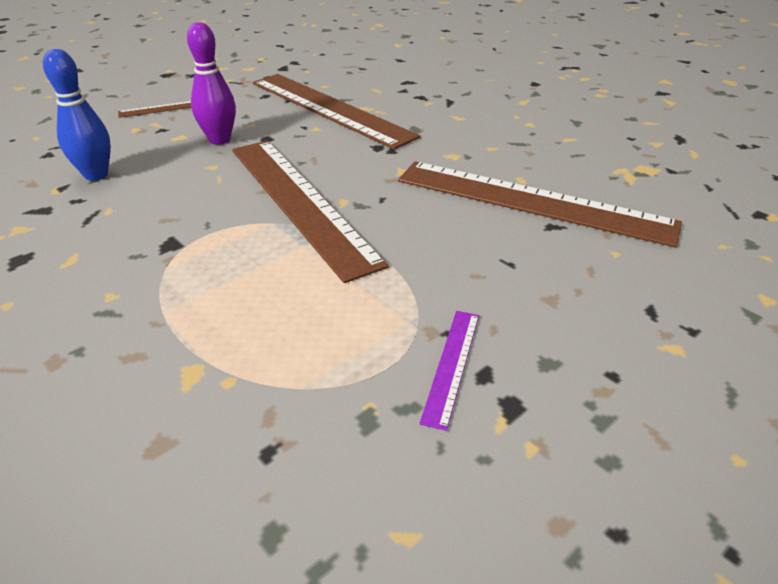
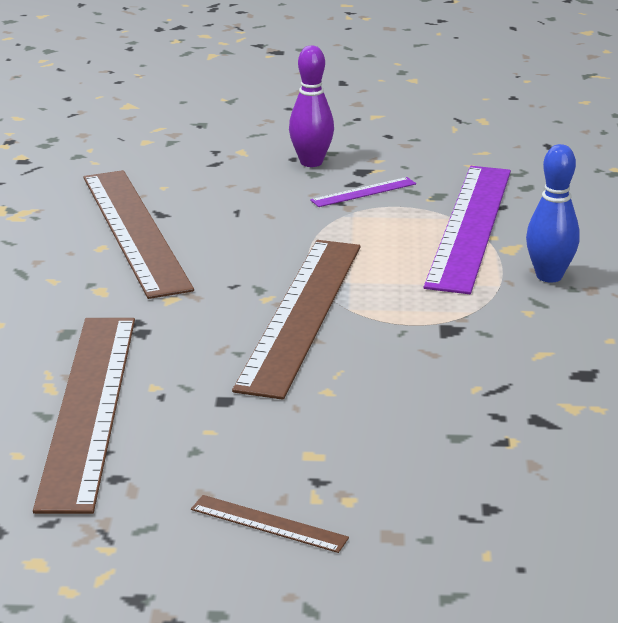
camera: 135 degrees left, 10 degrees down
(96, 175) = (455, 440): blue bowling pin -> blue bowling pin (549, 276)
(220, 140) = (275, 424): purple bowling pin -> purple bowling pin (311, 162)
(270, 383) = (470, 226): none -> purple ruler

